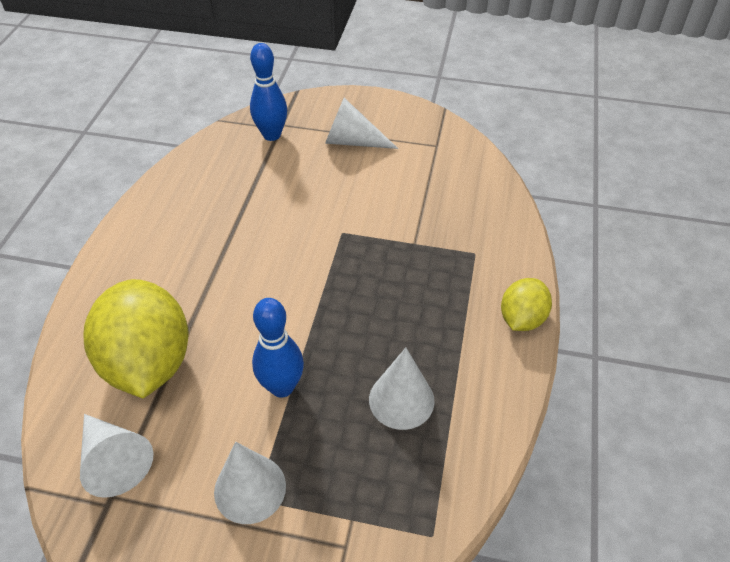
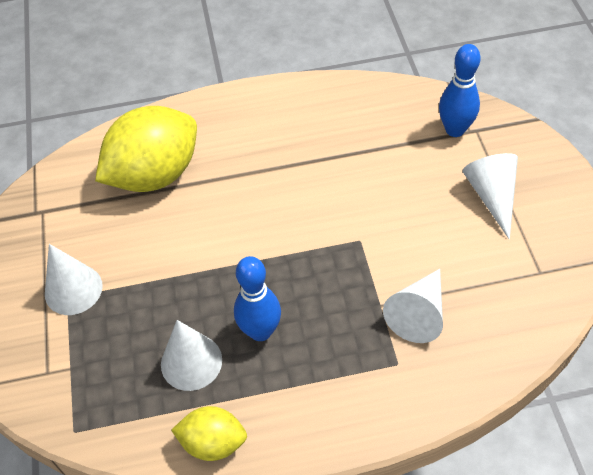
camera: 70 degrees right, 5 degrees up
(114, 460) = (68, 198): white cone -> white cone (418, 313)
(282, 387) = (168, 270): blue bowling pin -> blue bowling pin (260, 331)
(521, 318) = (331, 435): yellow lemon -> yellow lemon (213, 442)

